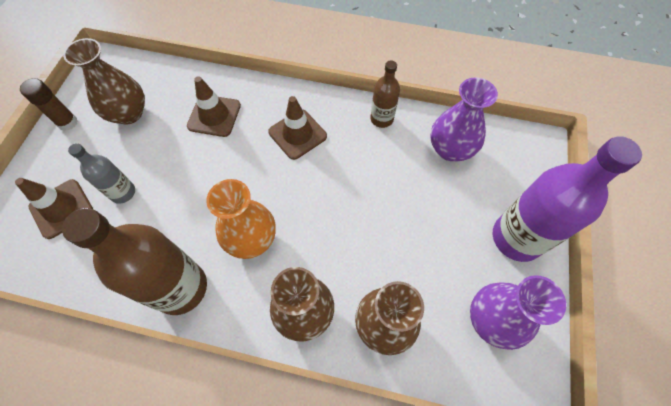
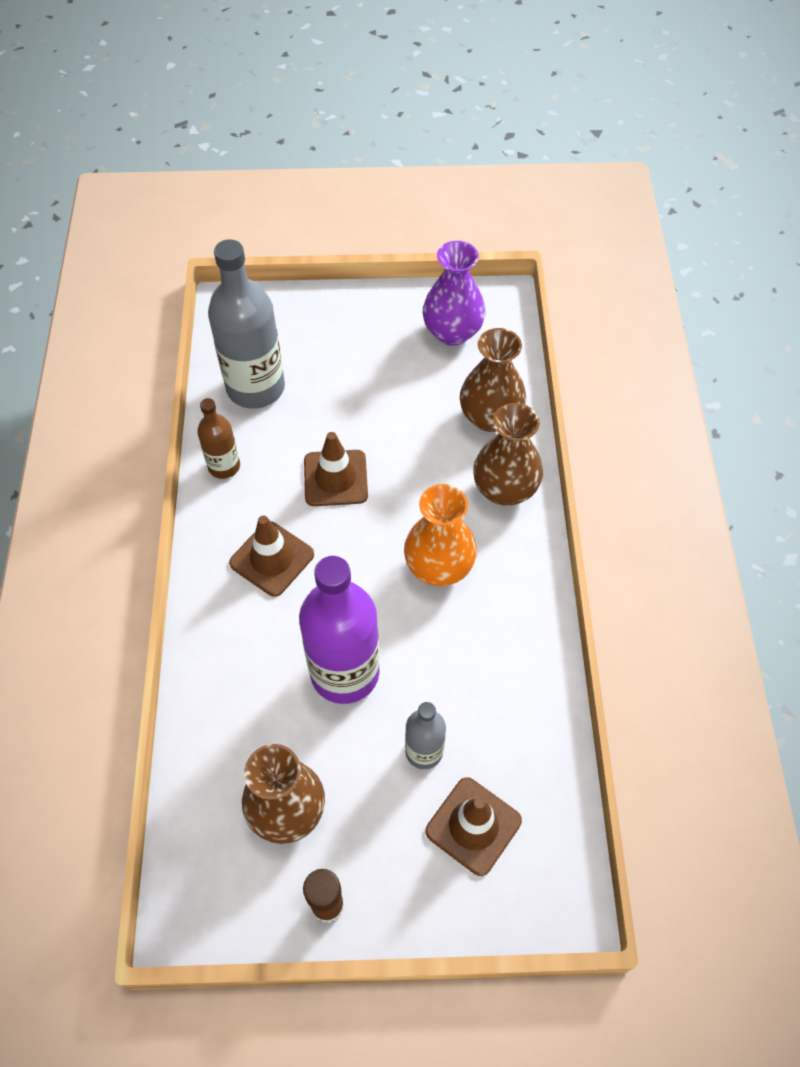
camera: 105 degrees left, 5 degrees down
(181, 288) = (524, 622): brown bottle -> none
(214, 116) = (264, 679): brown traffic cone -> brown traffic cone (335, 478)
(450, 149) = (255, 387): purple vase -> grey bottle
(516, 238) = (357, 319): purple bottle -> purple bottle (345, 673)

